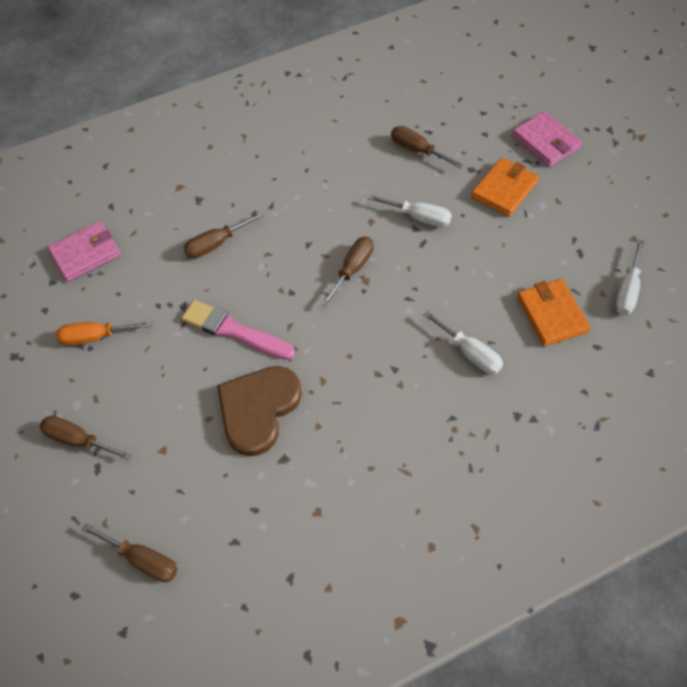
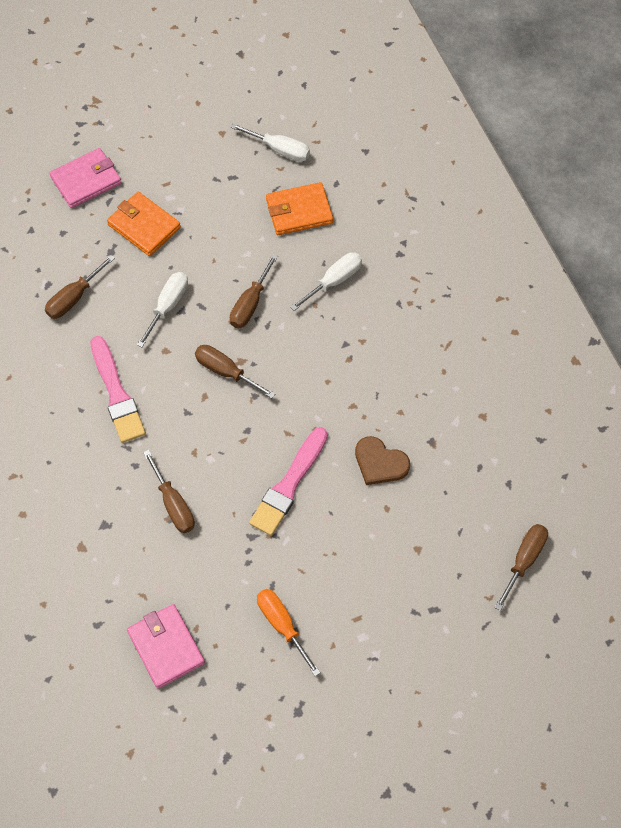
camera: 90 degrees left, 5 degrees up
(78, 440) = (403, 630): brown screwdriver -> brown screwdriver (250, 304)
(95, 337) = (282, 625): orange screwdriver -> orange screwdriver turned 150 degrees clockwise
(258, 409) = (380, 463): brown heart -> brown heart, size x0.62
(323, 191) = (116, 393): none -> pink brush

